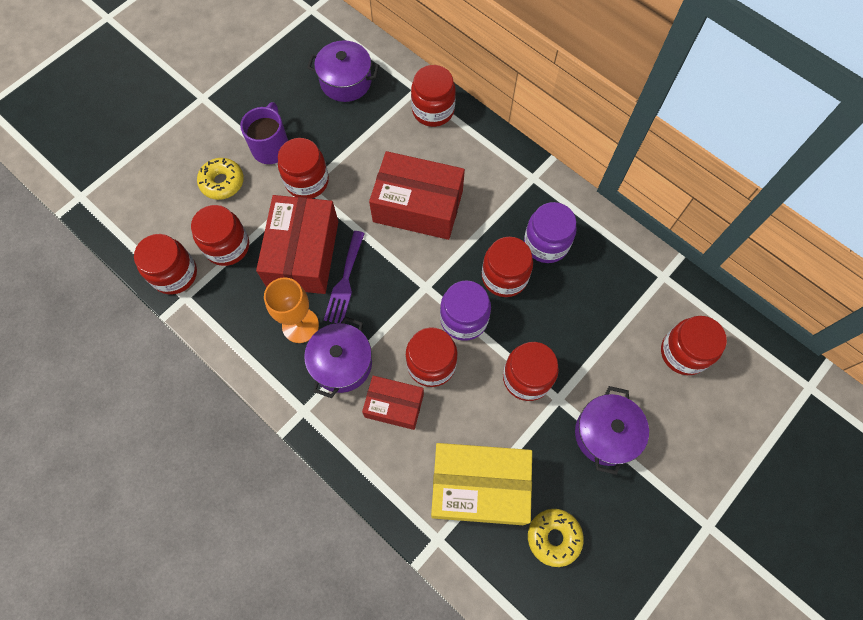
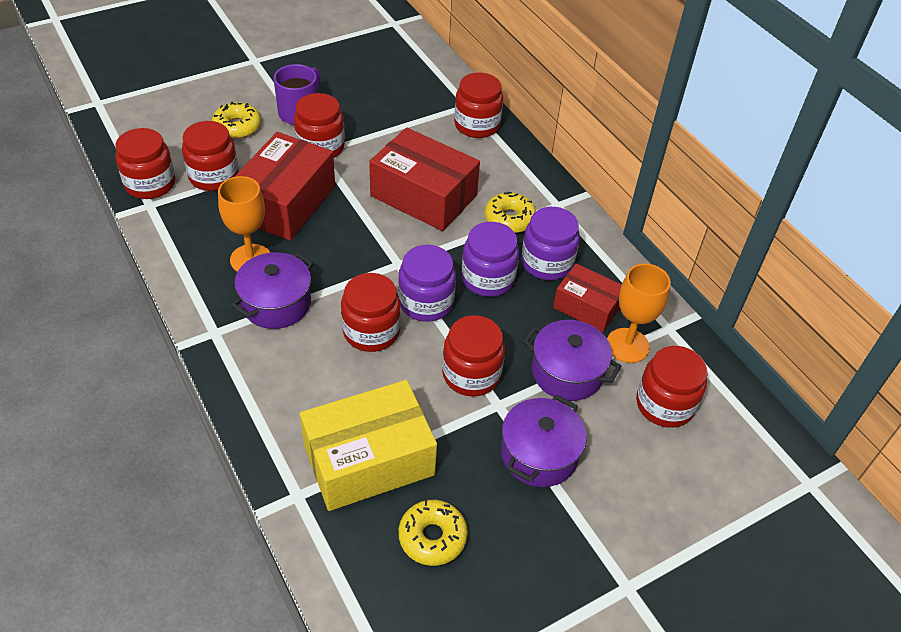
camera: 15 degrees right, 20 degrees down
(345, 281) = (316, 236): purple fork -> none
(346, 81) = (400, 82): purple pot -> purple pot (567, 373)
(394, 405) = (312, 356): red box -> red box (586, 307)
(479, 487) = (369, 460): yellow box -> yellow box turned 45 degrees counterclockwise
(499, 207) = (509, 219): none -> yellow donut
(504, 276) = (488, 278): red jar -> purple jar
(637, 305) = (627, 345): none -> orange goblet

